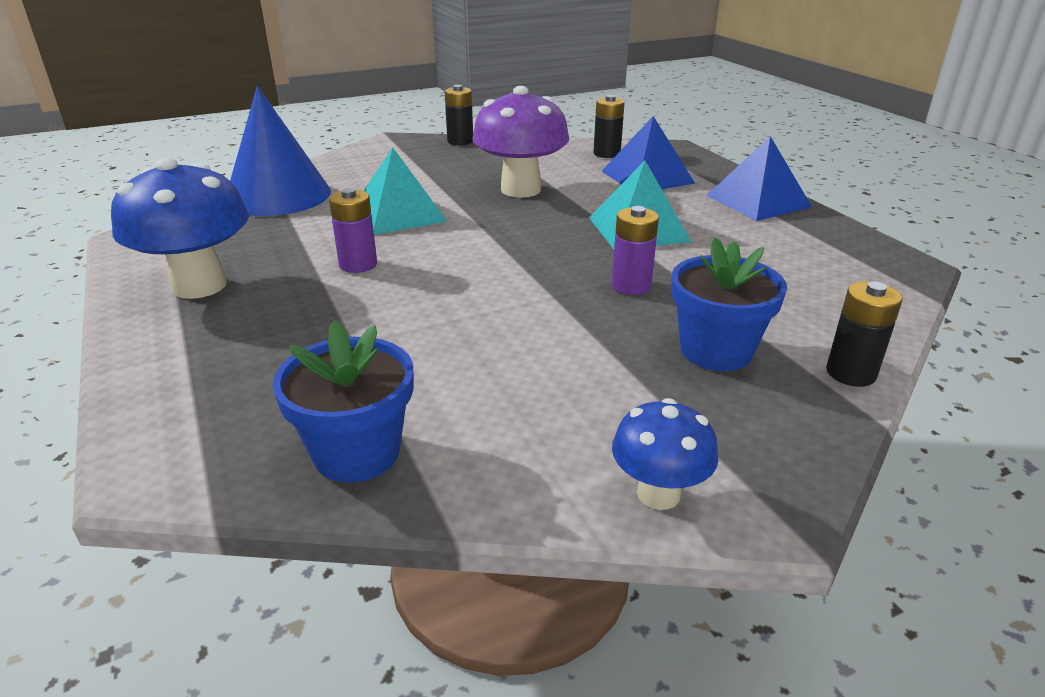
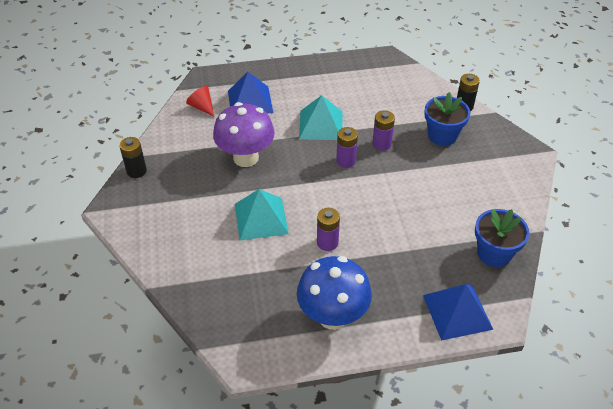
camera: 75 degrees left, 15 degrees up
(278, 195) = (200, 280): blue cone -> none
(561, 258) = (346, 161): none -> purple battery
(607, 154) = (202, 107): black battery -> red cone
(658, 494) = (524, 176): blue mushroom -> none
(758, 201) = (302, 73): blue pyramid -> blue pyramid (457, 312)

